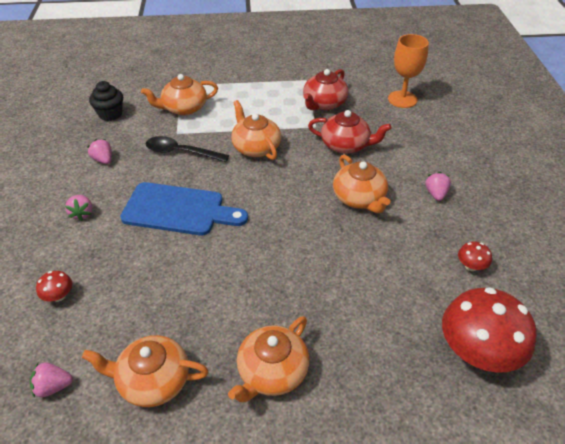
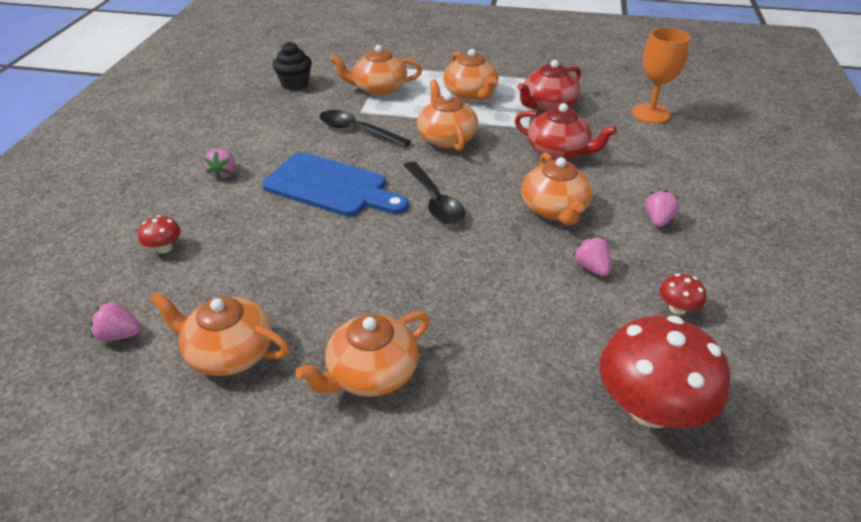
camera: 15 degrees right, 5 degrees down
(103, 160) = (268, 126): pink strawberry -> pink strawberry (592, 268)
(260, 102) = (471, 94): none -> orange teapot
(267, 208) = (435, 201): none -> black spoon

